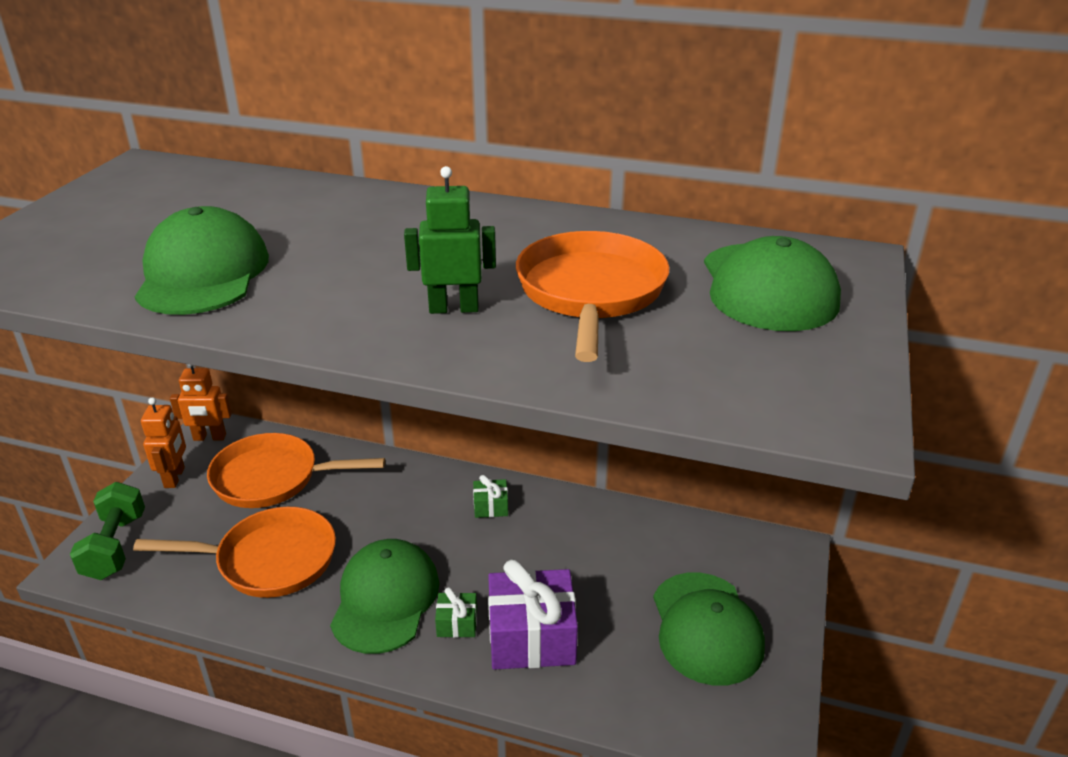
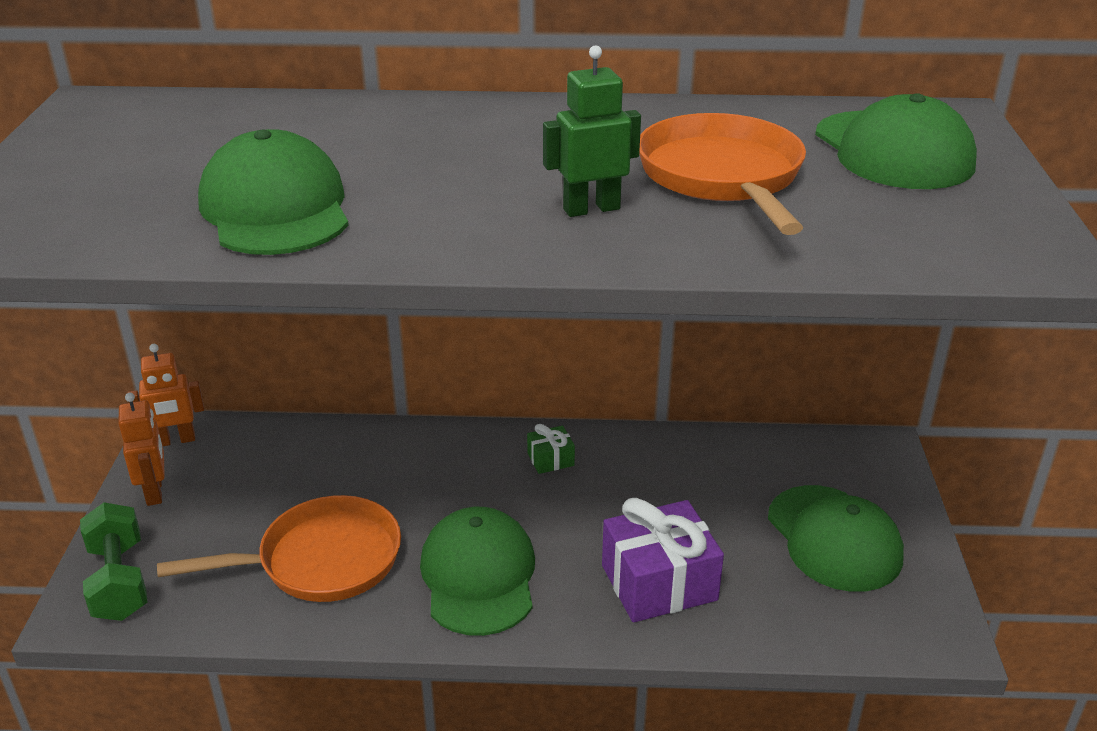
camera: 15 degrees left, 0 degrees up
(273, 478) = (279, 472): orange pan -> none
(457, 623) = (571, 585): green gift -> none

